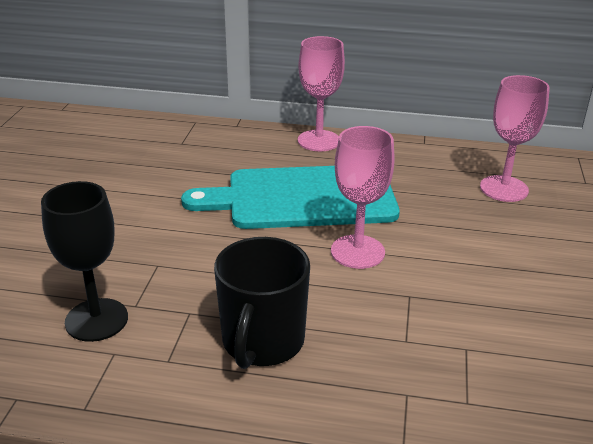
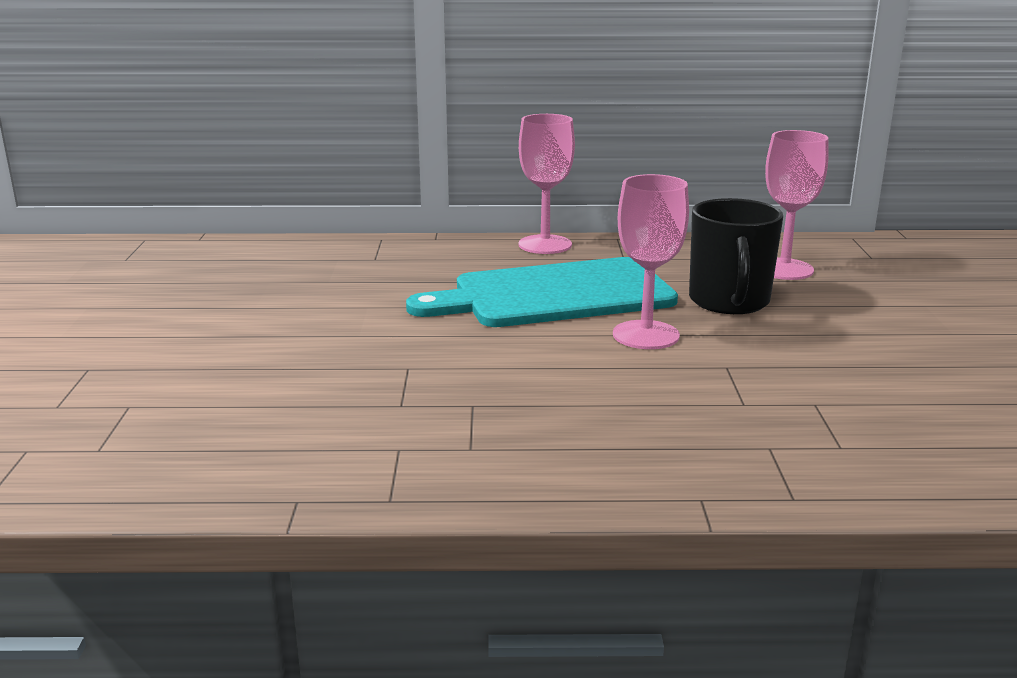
camera: 10 degrees left, 10 degrees down
(96, 320) = (359, 422): black goblet -> none
(262, 342) = (576, 421): black mug -> black mug (729, 301)

